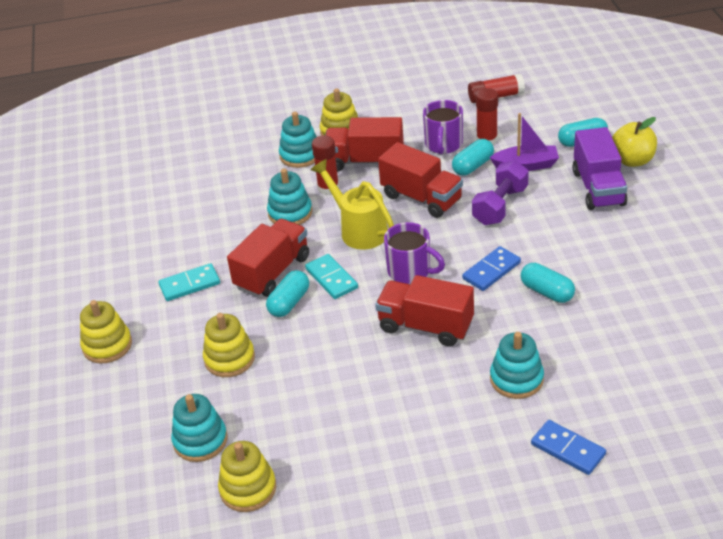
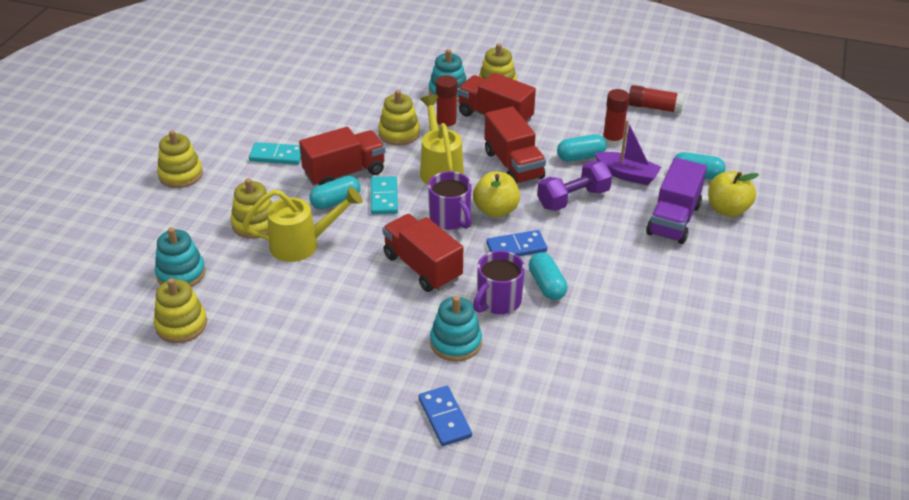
camera: 25 degrees right, 0 degrees up
(290, 213) = (399, 133): turquoise stacking toy -> yellow stacking toy
(295, 356) = (303, 244): none -> yellow watering can
(443, 144) = (572, 129): purple mug -> purple mug (498, 301)
(443, 245) = (496, 210): none -> yellow apple

